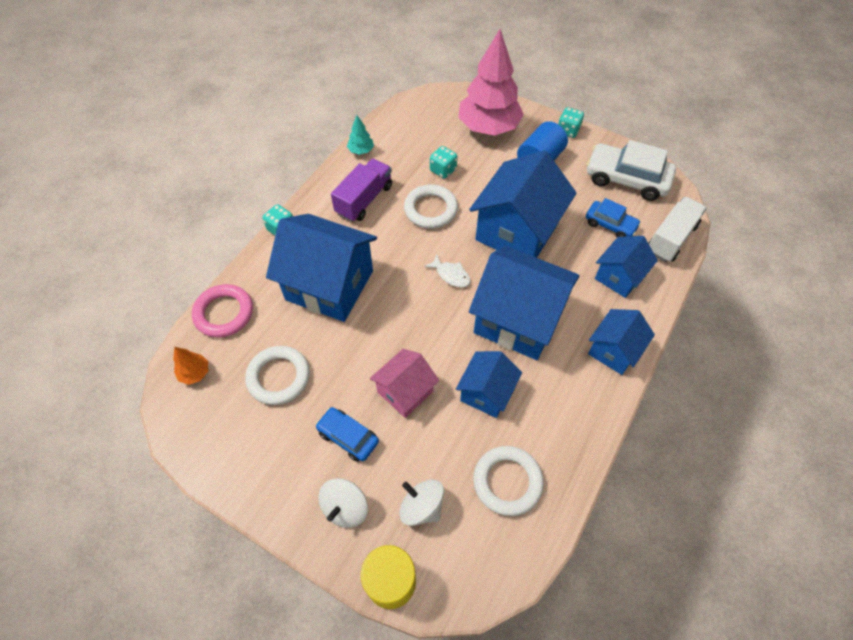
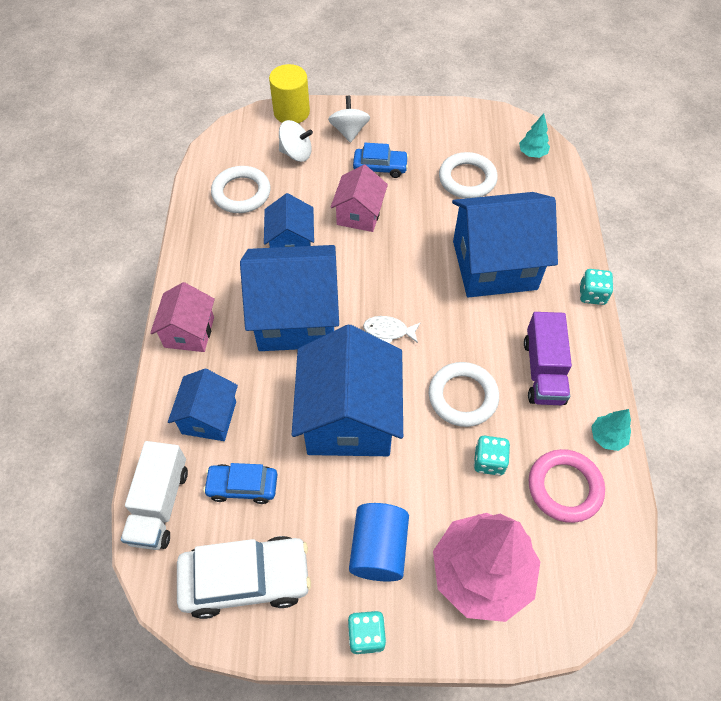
camera: 150 degrees right, 0 degrees up
(195, 373) = (532, 153): orange tree -> turquoise tree
(224, 313) = (559, 200): pink ring -> pink ring (564, 487)
(614, 350) = (189, 332): blue house -> pink house

